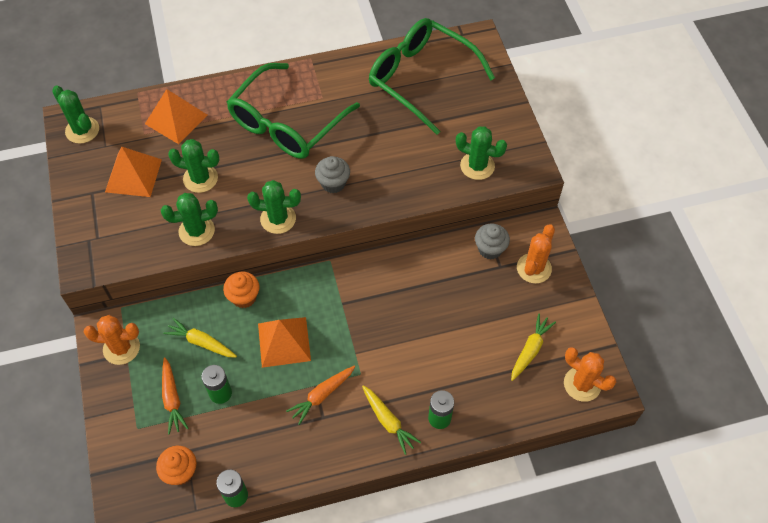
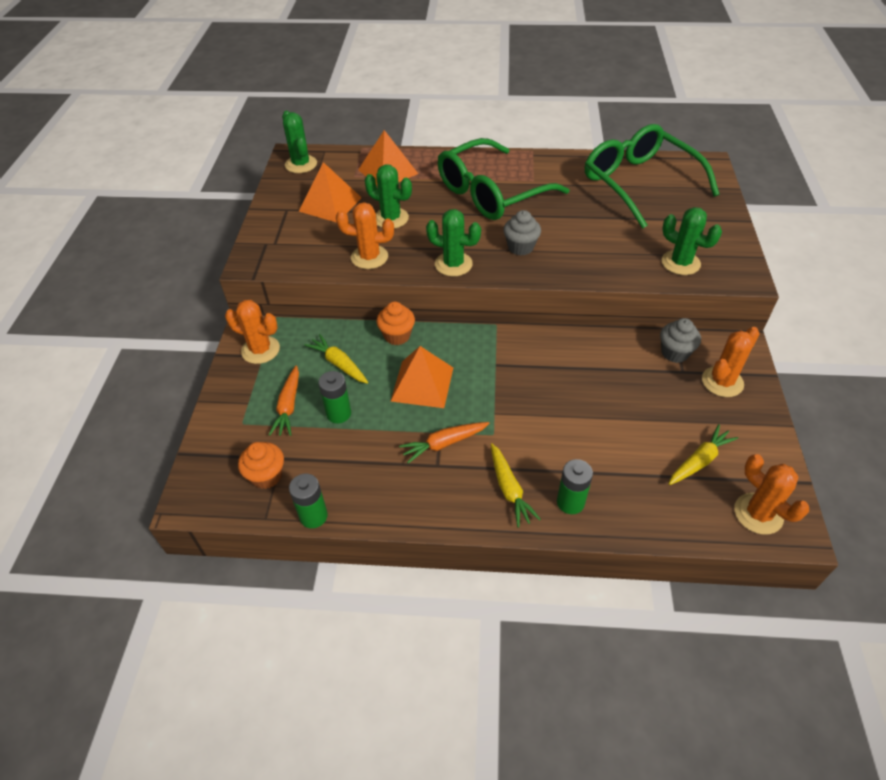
camera: 20 degrees right, 10 degrees down
(196, 231) = (369, 257): green cactus -> orange cactus

